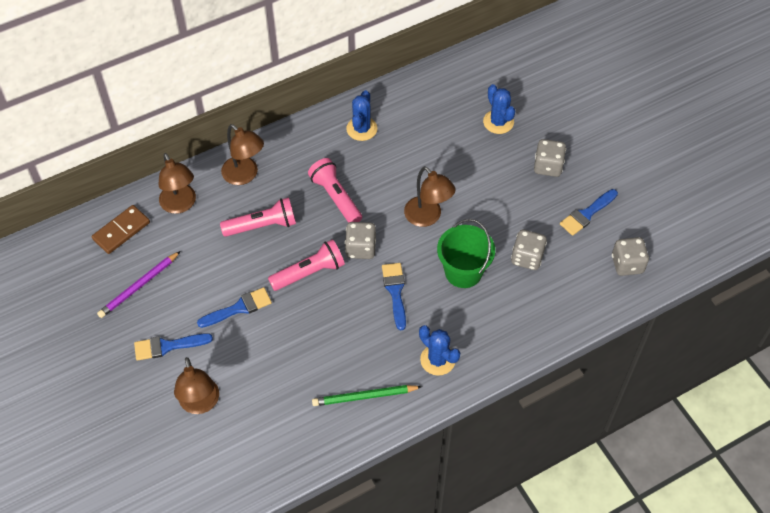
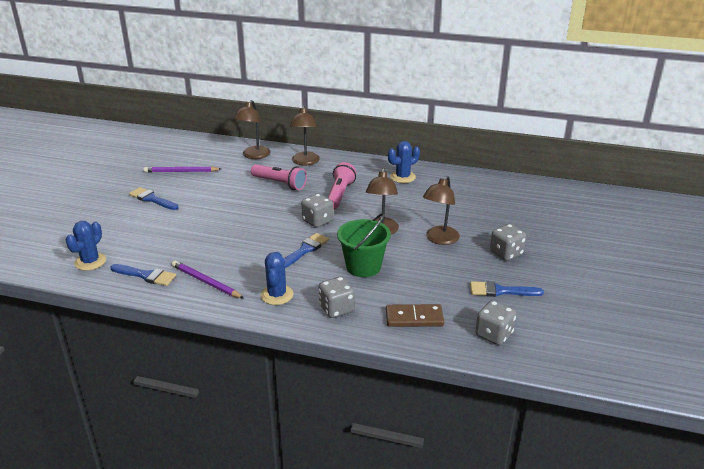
camera: 45 degrees right, 25 degrees down
(121, 231) = (210, 150): brown domino -> brown domino (414, 318)
(200, 404) = (124, 229): brown lamp -> brown lamp (439, 239)
(239, 308) = (210, 206): blue brush -> blue brush (146, 275)
(309, 273) = (271, 214): pink flashlight -> none
(364, 396) = (206, 282): green pencil -> purple pencil
(498, 122) = (500, 216): blue cactus -> blue cactus (90, 262)
(527, 257) = (419, 286): grey dice -> grey dice (336, 309)

